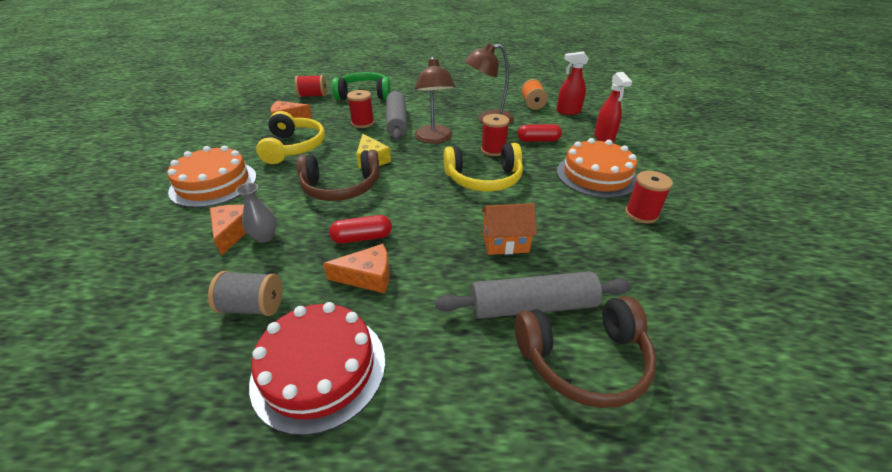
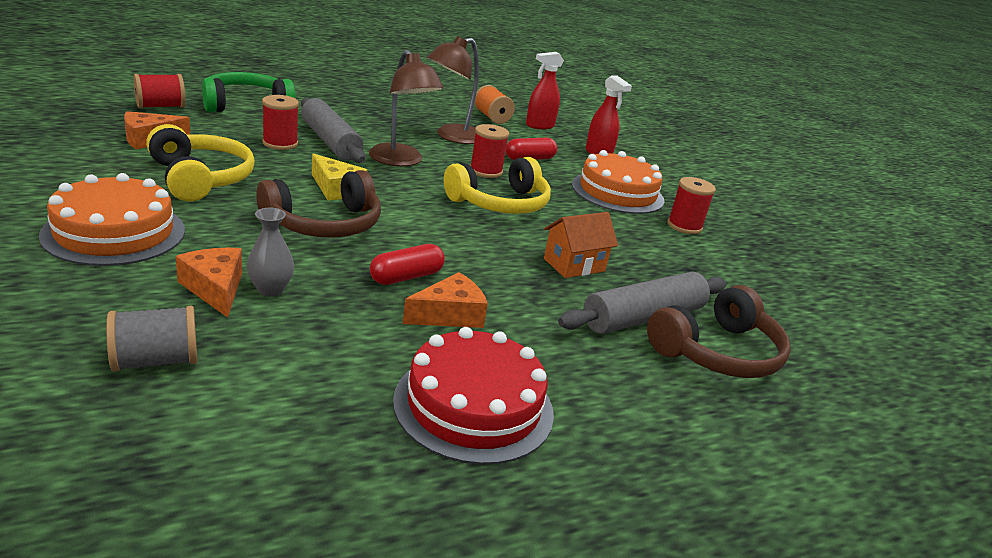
camera: 30 degrees left, 10 degrees down
(253, 306) = (333, 363): grey spool -> grey spool (155, 361)

